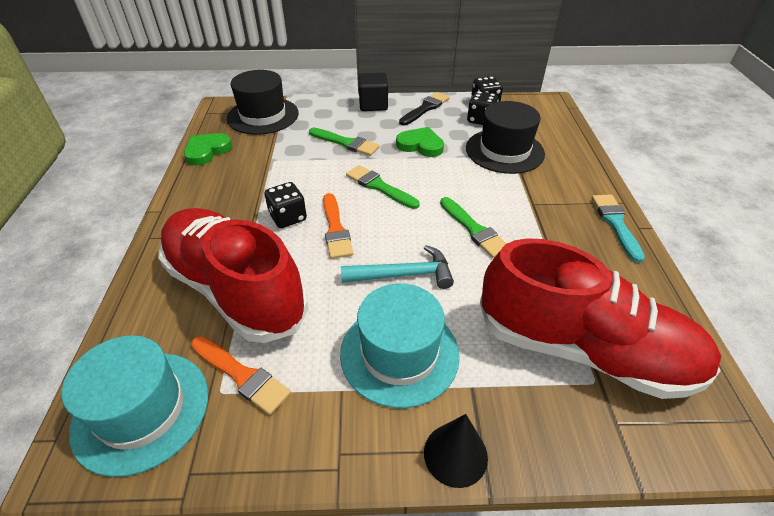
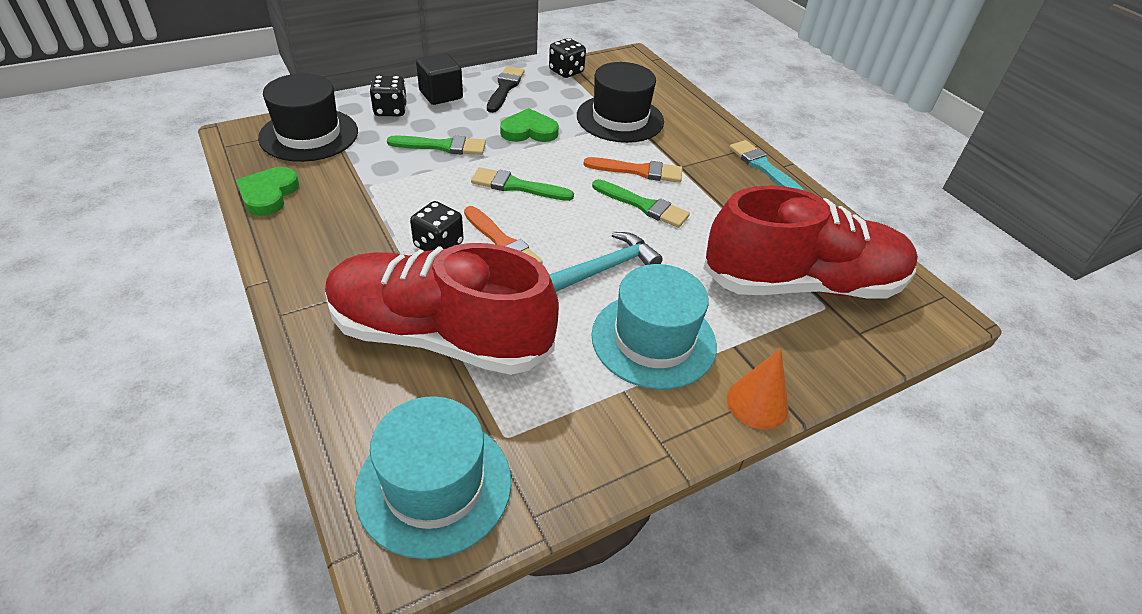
camera: 30 degrees left, 0 degrees up
(242, 375) = (516, 414): orange brush -> orange brush (638, 171)
(455, 454) = (757, 403): black cone -> orange cone
(480, 120) = (574, 90): black dice -> black dice (390, 110)

